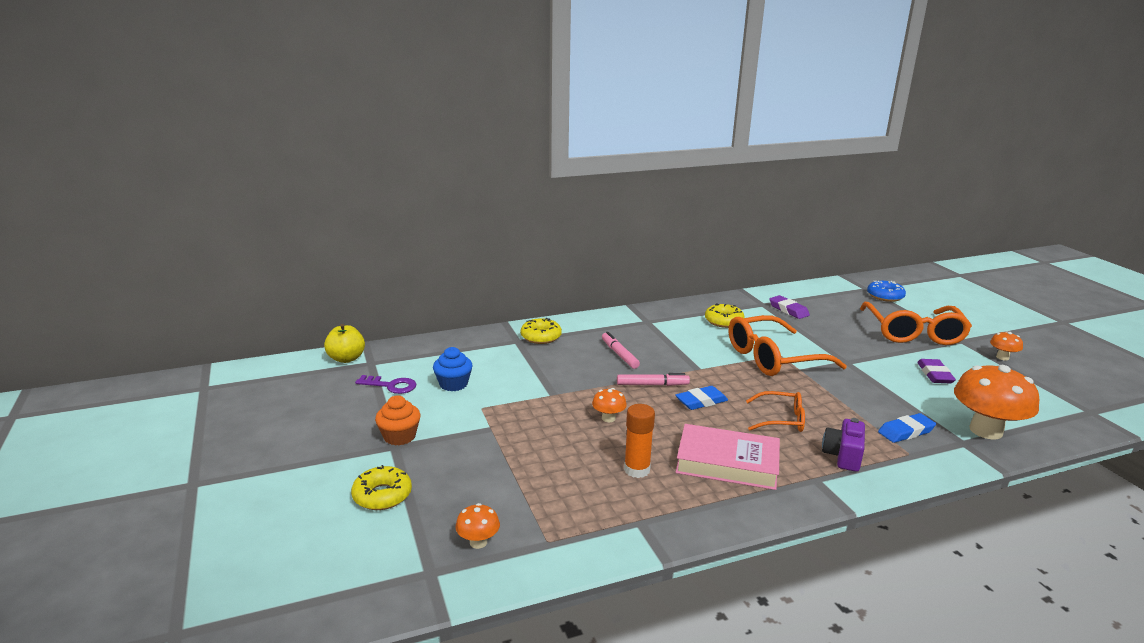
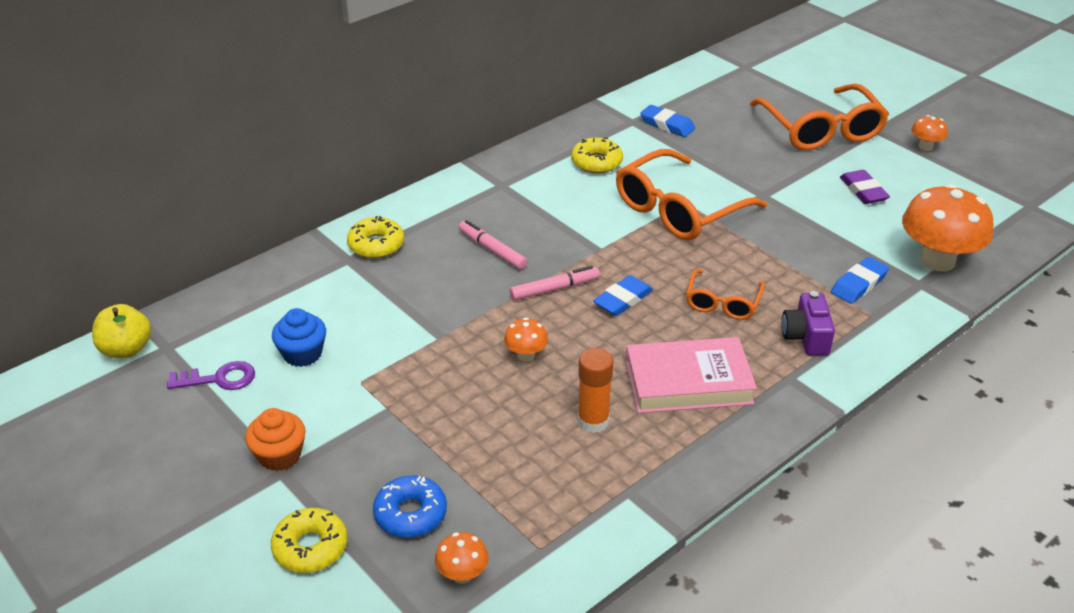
camera: 20 degrees left, 15 degrees up
(781, 419) = (722, 303): orange glasses -> orange glasses turned 120 degrees clockwise
(788, 310) = (667, 124): purple eraser -> blue eraser
(885, 296) = (771, 75): blue donut -> blue donut (410, 514)

